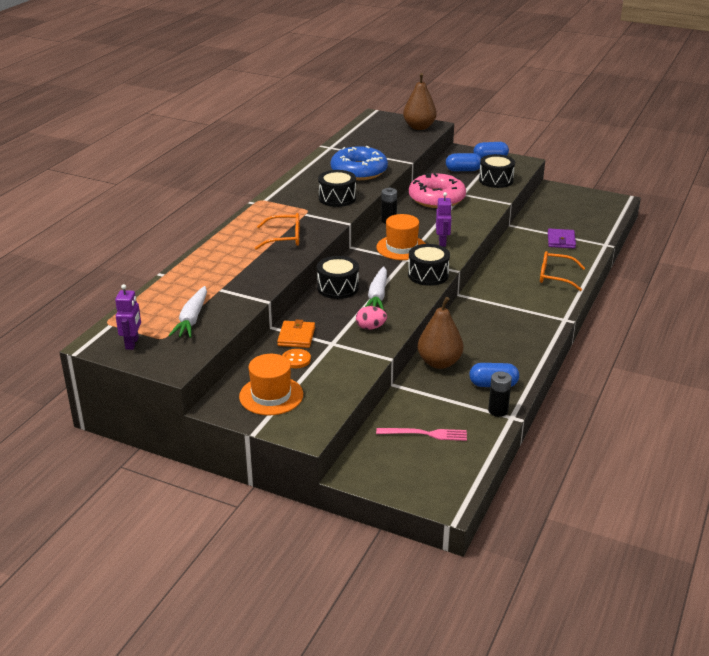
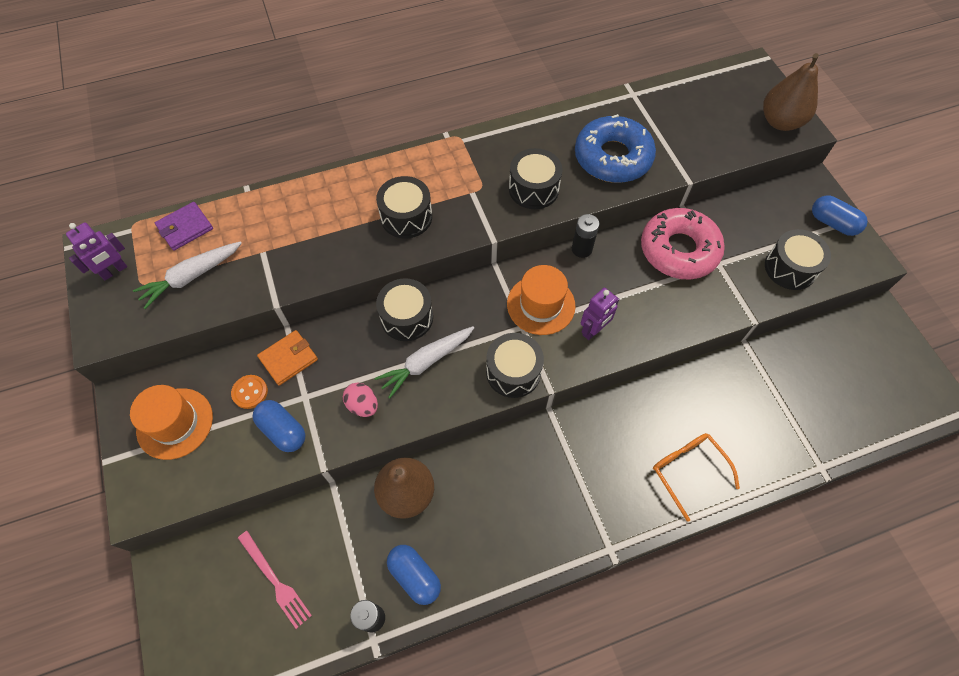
camera: 45 degrees right, 30 degrees up
(284, 238) = (406, 217): orange glasses -> black drum
(463, 170) = (771, 222): blue capsule -> blue capsule (283, 430)
(561, 240) = (772, 416): purple wallet -> purple wallet (185, 228)

